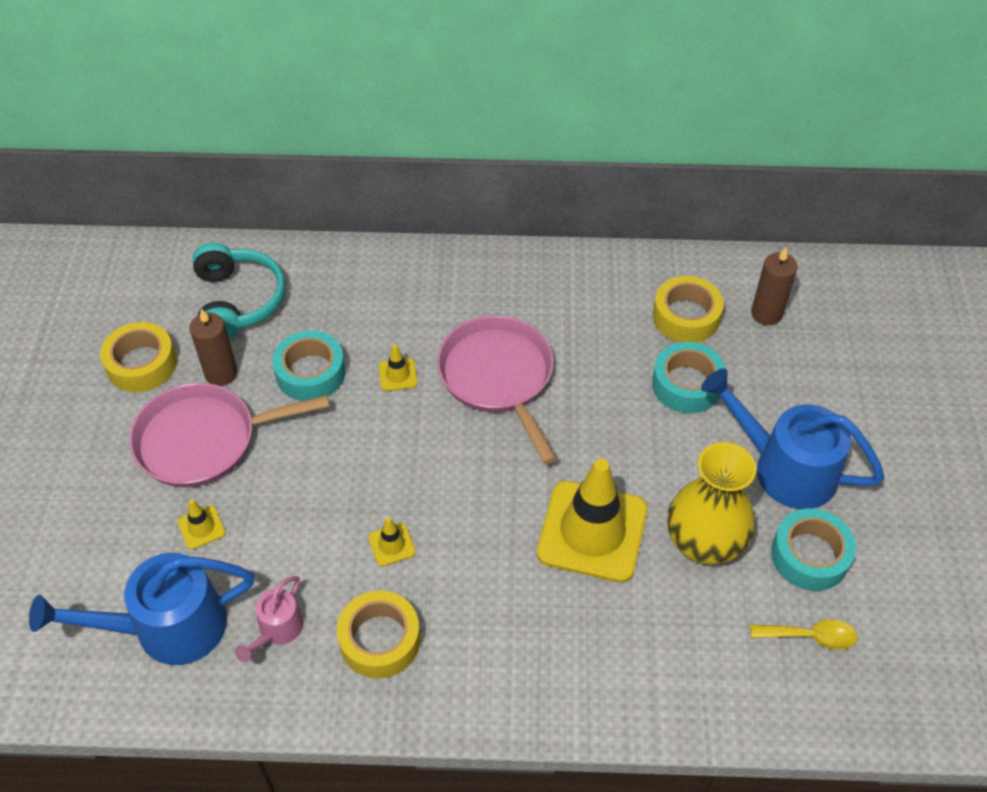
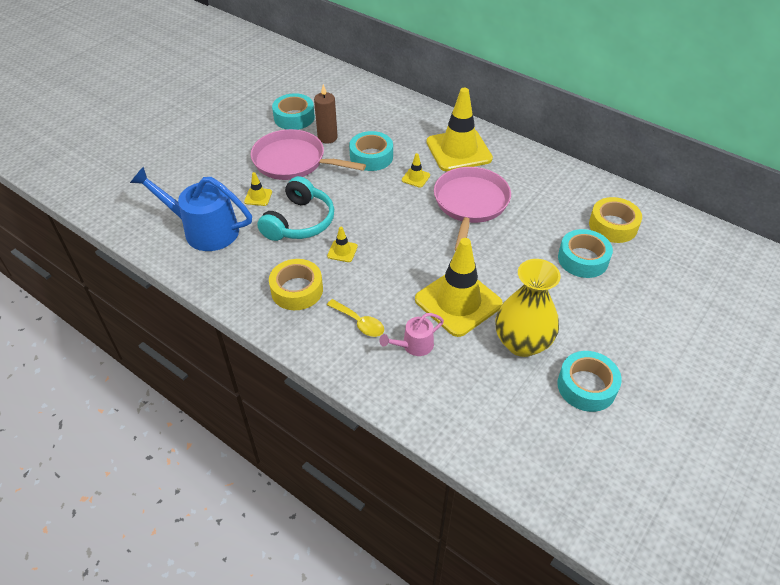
camera: 35 degrees right, 5 degrees down
(141, 364) = (294, 117): yellow tape -> turquoise tape
(237, 301) = (363, 111): turquoise headphones -> turquoise headphones (299, 222)
(277, 630) = (252, 258): pink watering can -> pink watering can (414, 345)
(420, 301) = (458, 150): none -> yellow traffic cone
(766, 313) = (670, 248): brown candle -> none
(784, 468) = (610, 332): blue watering can -> none
(810, 636) = (548, 429): yellow spoon -> yellow spoon (359, 322)

